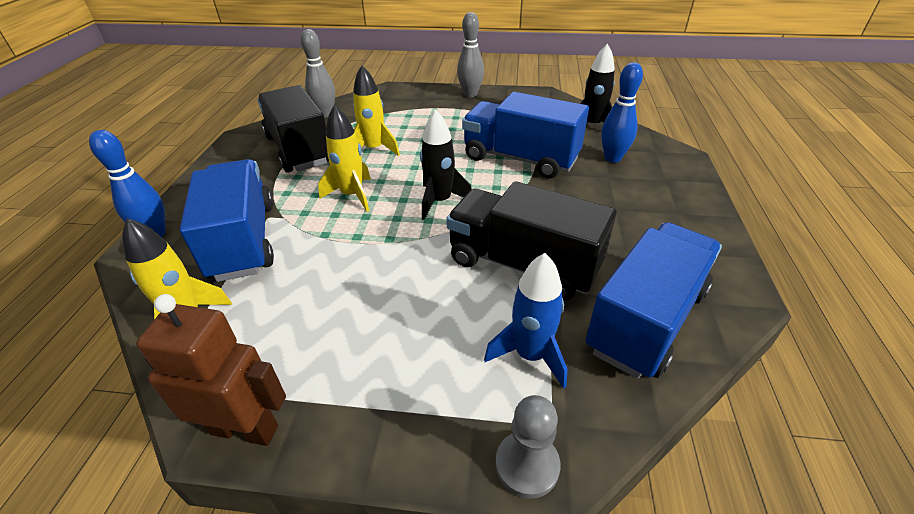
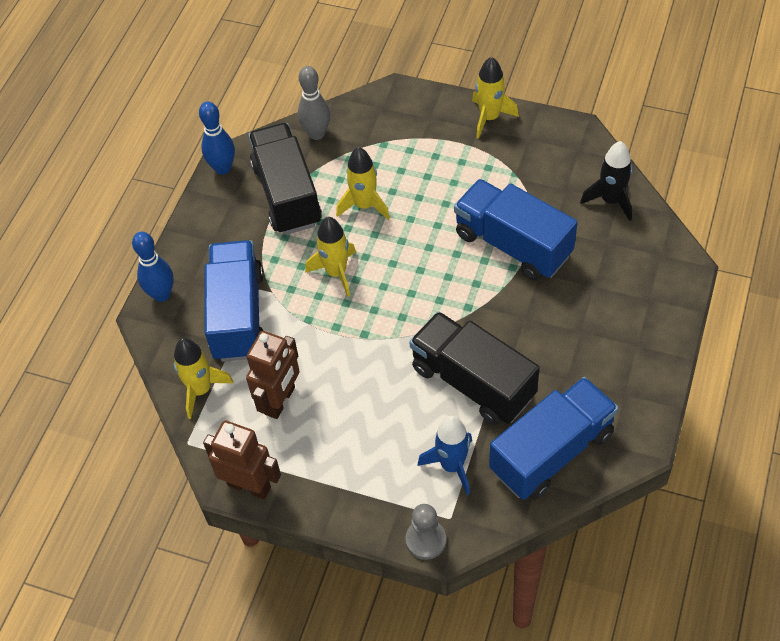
camera: 15 degrees right, 15 degrees up
(293, 315) = (280, 401): none -> brown robot
(440, 201) = (417, 294): black rocket -> none
(470, 94) = (489, 118): grey bowling pin -> yellow rocket
(612, 158) = (609, 259): blue bowling pin -> blue bowling pin (223, 168)

